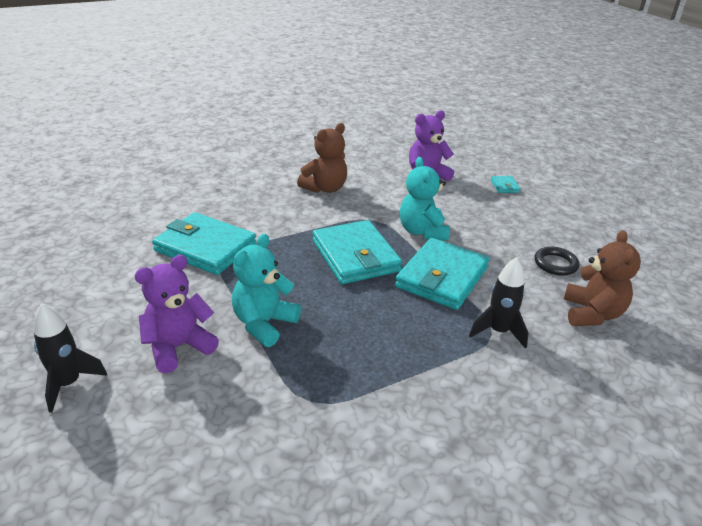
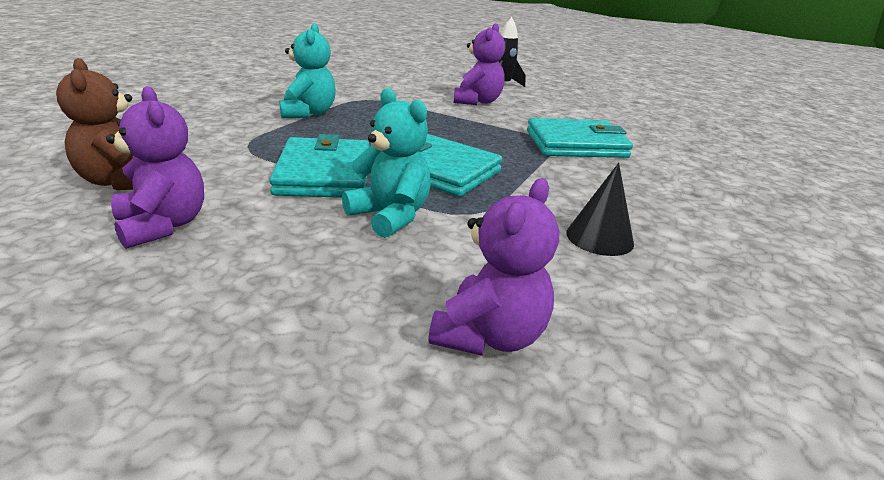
camera: 145 degrees right, 5 degrees down
(264, 324) = (444, 117): turquoise teddy bear -> turquoise teddy bear (308, 113)
(325, 188) = (599, 238): brown teddy bear -> black cone
(498, 331) = (240, 148): black rocket -> none
(504, 186) = (289, 383): turquoise wallet -> none
(555, 264) = (162, 226): black ring -> purple teddy bear

